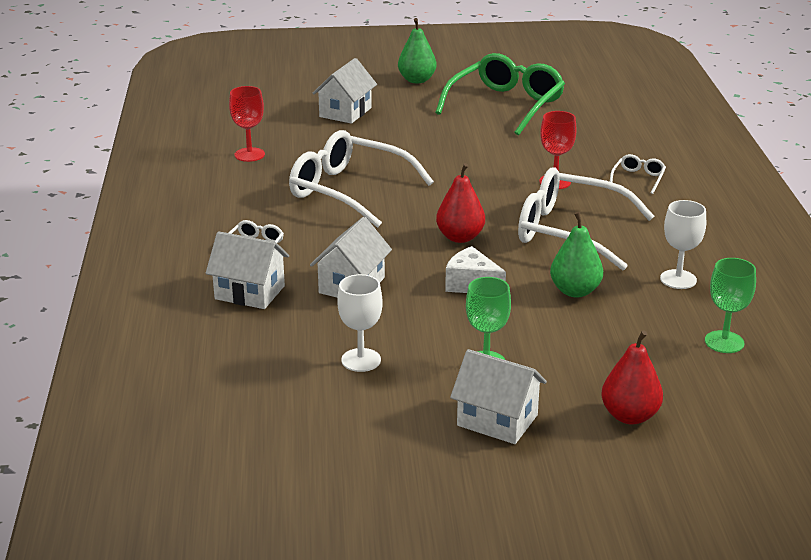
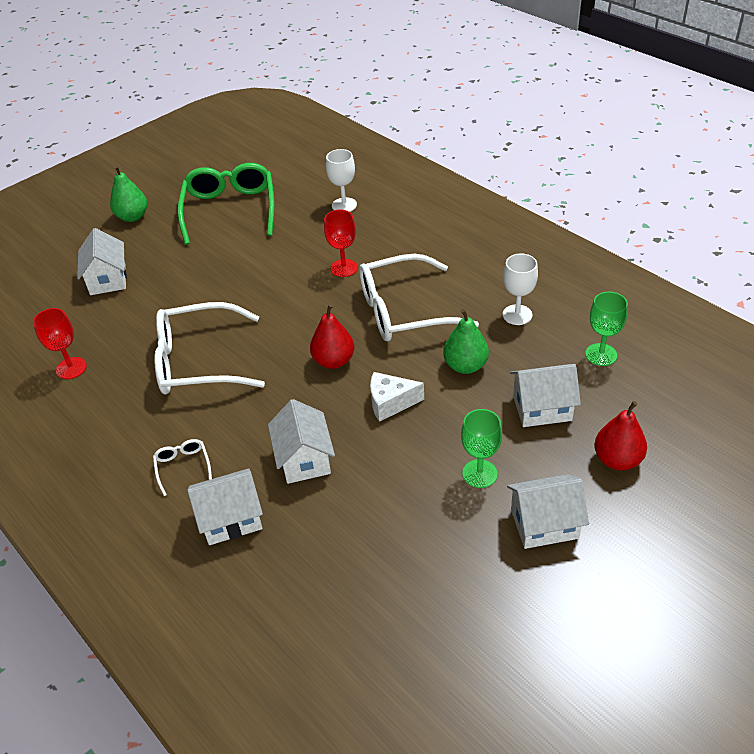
camera: 35 degrees left, 15 degrees up
(361, 360) = (392, 532): white goblet -> white goblet (344, 205)
(607, 350) = (542, 408): none -> white house
(638, 179) = (396, 235): white glasses -> none

